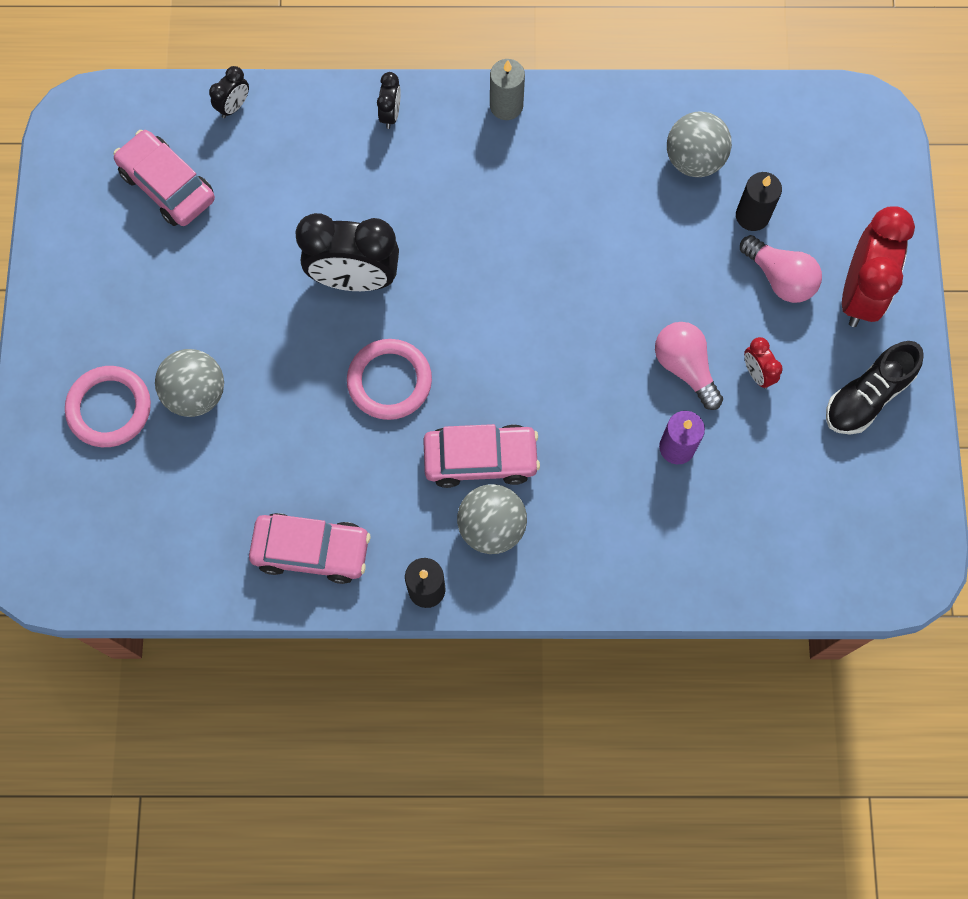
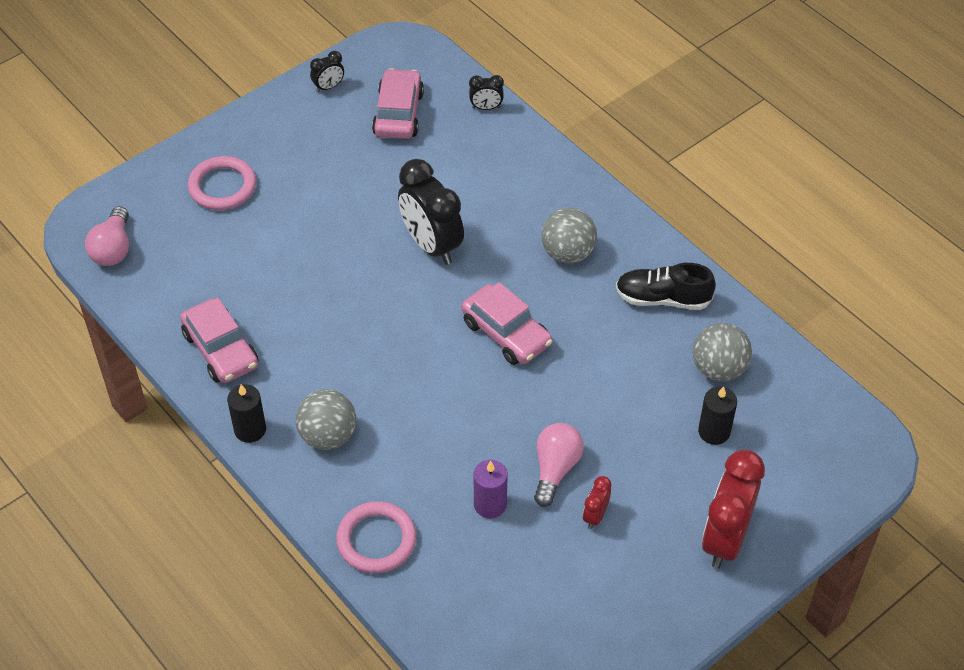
camera: 50 degrees right, 20 degrees down
(196, 393) = (273, 220): grey ball -> grey ball (568, 253)
(389, 381) = (378, 311): pink ring -> pink ring (376, 540)
(390, 114) = (567, 185): black clock -> black clock (328, 87)
(480, 459) = (371, 397): pink car -> pink car (506, 333)
(506, 106) = (641, 239): grey candle -> none
(780, 278) = (684, 481): pink light bulb -> pink light bulb (113, 249)
(859, 293) = (725, 539): red clock -> red clock turned 135 degrees clockwise
(867, 396) = (648, 598): black shoe -> black shoe (663, 298)

